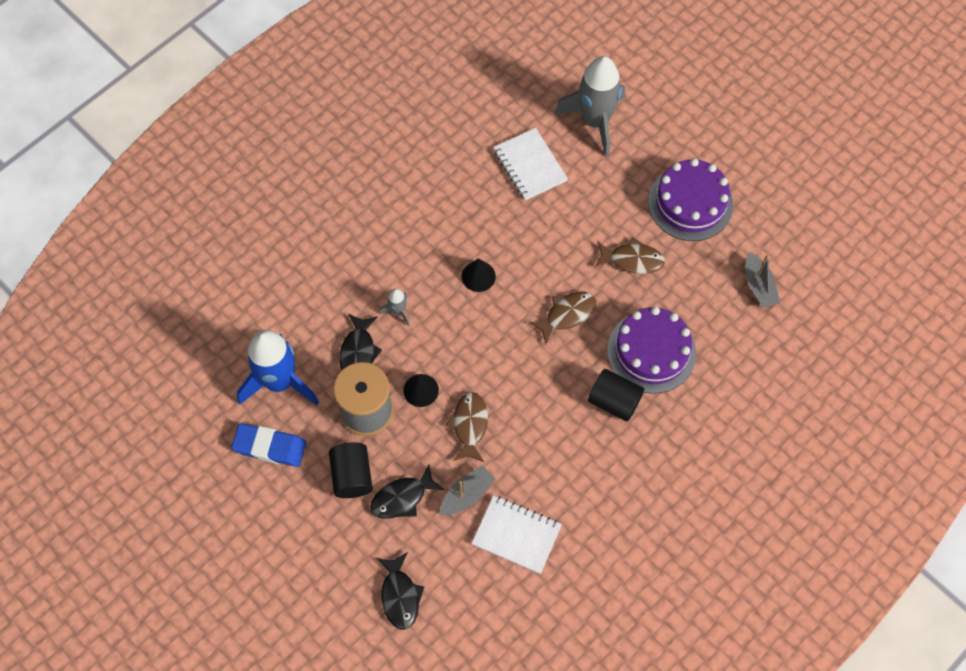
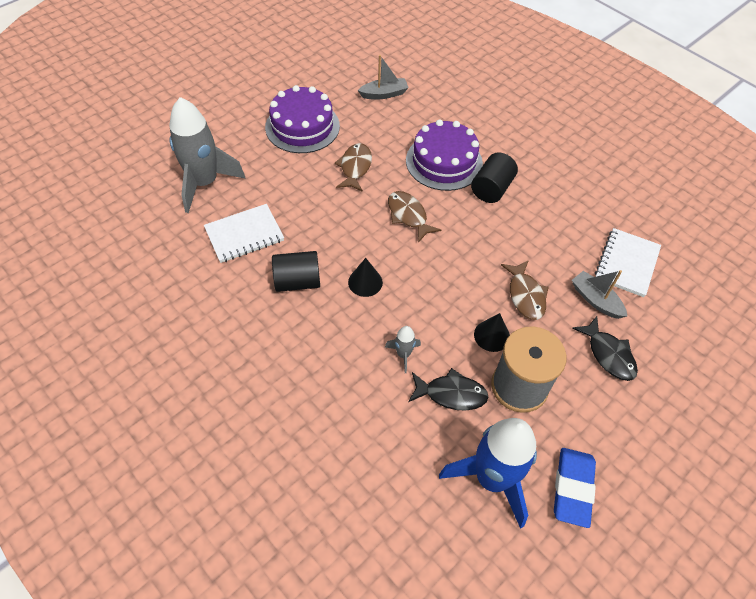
camera: 90 degrees left, 10 degrees down
(352, 476) = (593, 401): black cylinder -> black cylinder (297, 281)
(400, 595) = (707, 358): black fish -> none
(469, 425) = (525, 295): brown fish -> brown fish turned 105 degrees counterclockwise

